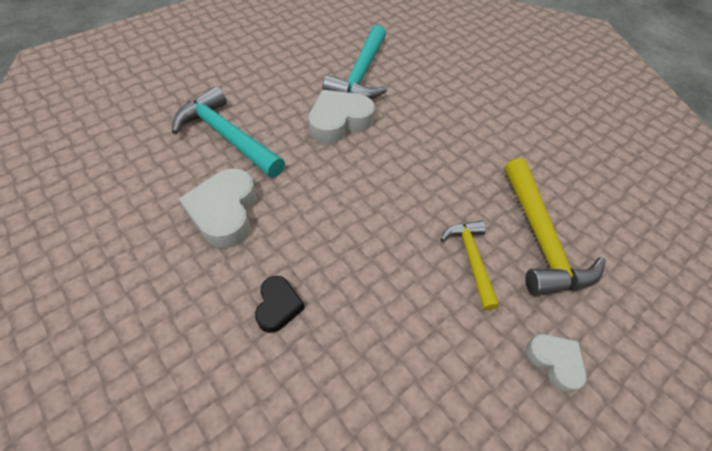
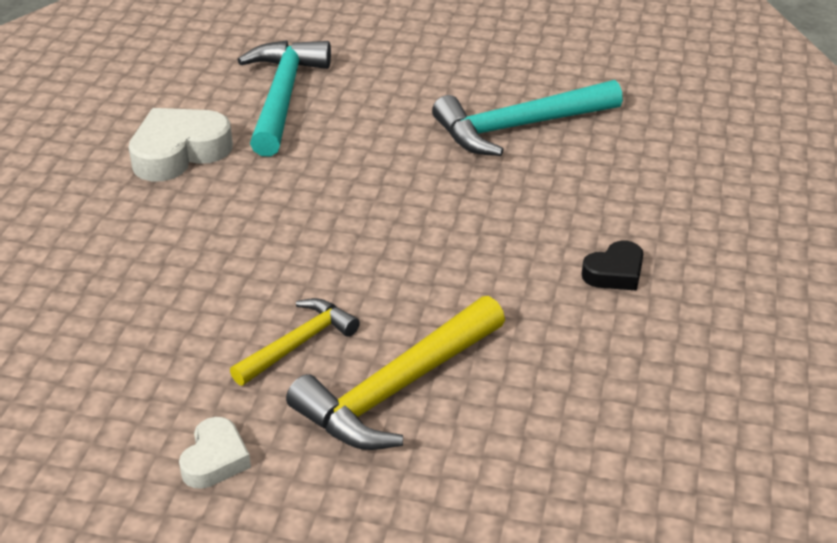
camera: 55 degrees right, 15 degrees down
(278, 306) = (103, 241): black heart -> black heart (615, 273)
(339, 122) = (405, 153): white heart -> none

